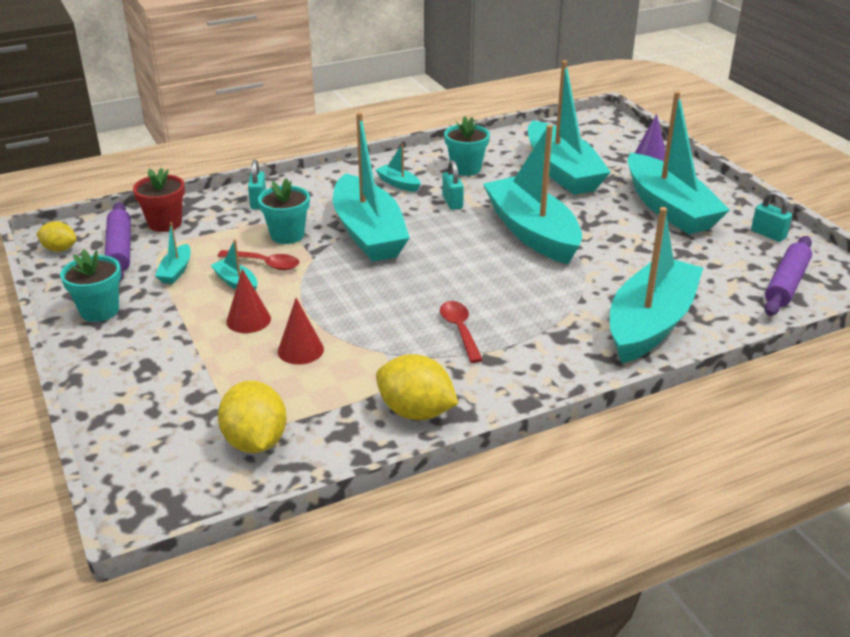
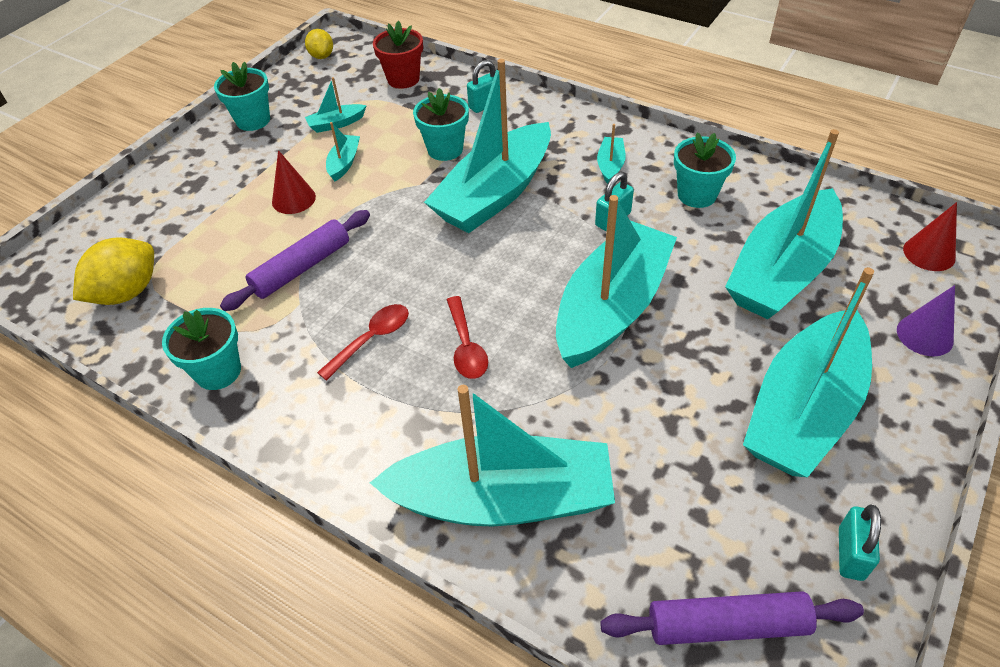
camera: 60 degrees right, 15 degrees up
(120, 249) = (345, 81): purple rolling pin -> purple rolling pin (302, 268)
(265, 264) = (386, 162): red spoon -> red spoon (466, 346)
(300, 350) = (269, 251): red cone -> red cone (929, 253)
(416, 412) = (218, 371): yellow lemon -> turquoise flower pot

